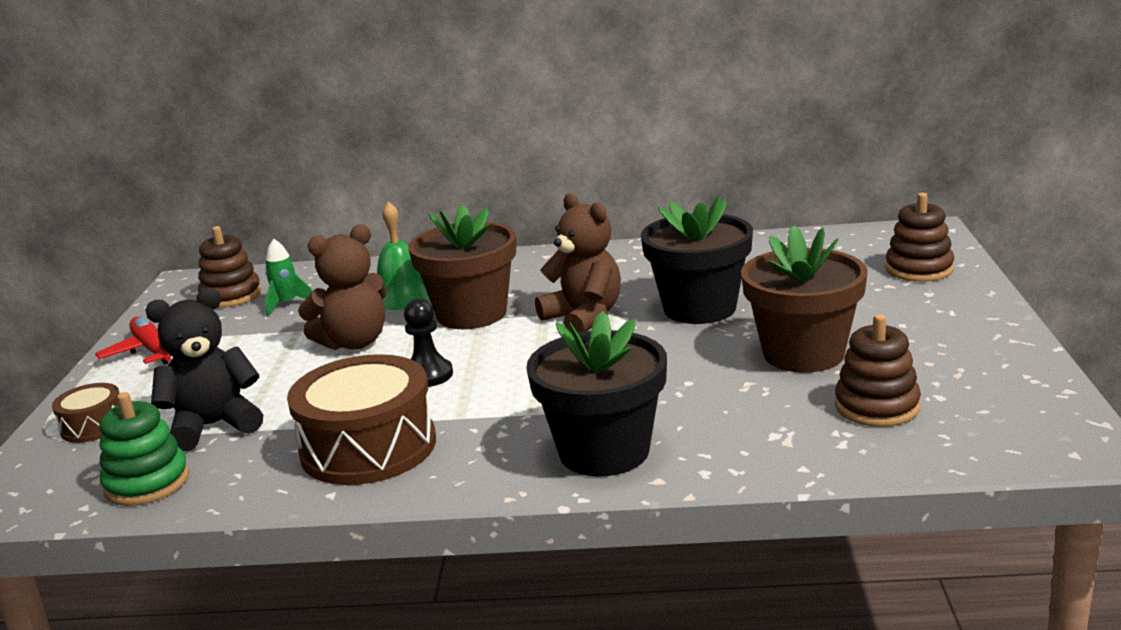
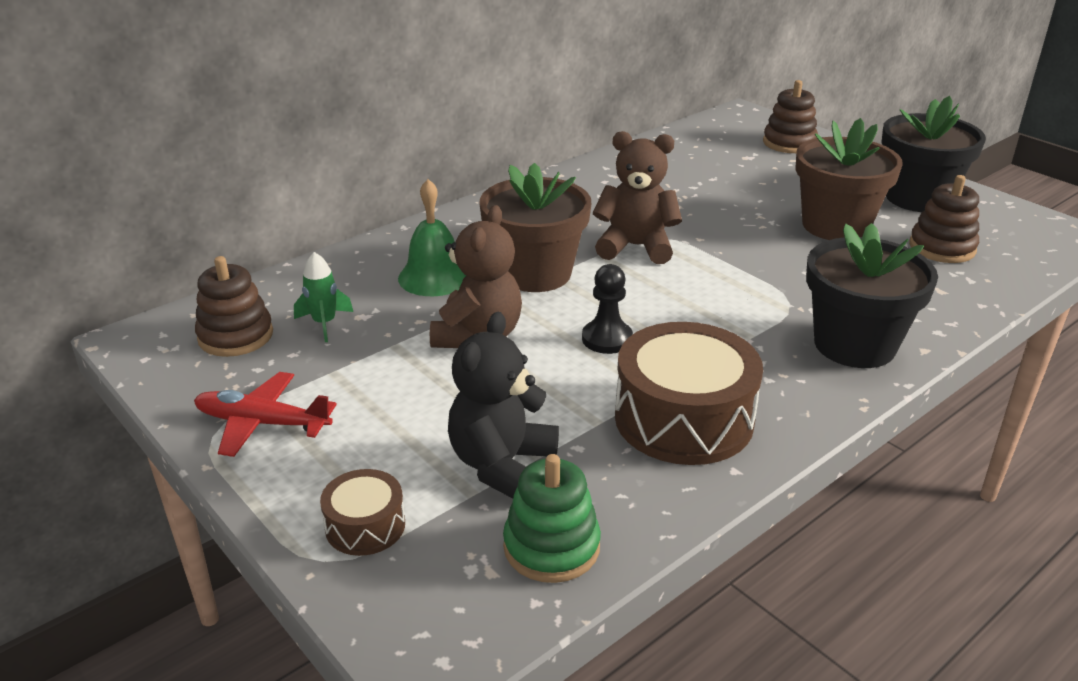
camera: 45 degrees left, 10 degrees up
(699, 308) = (705, 213): black flower pot -> black flower pot (917, 198)

